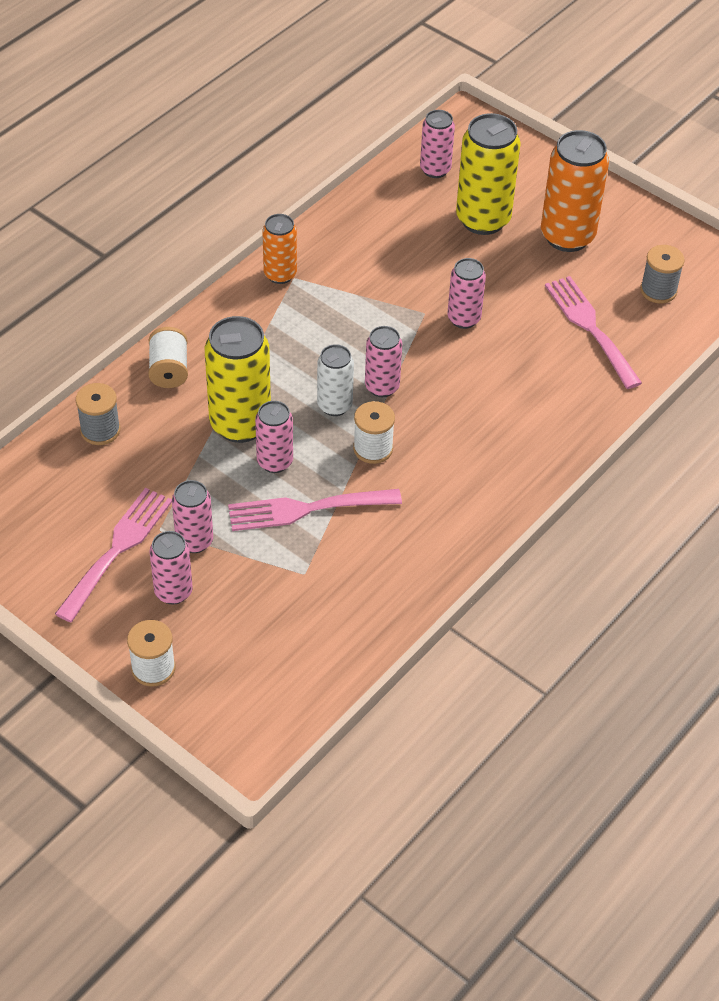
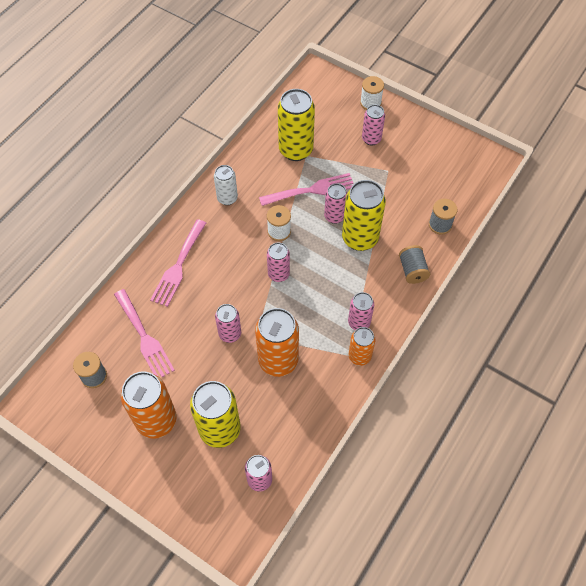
camera: 175 degrees right, 10 degrees up
(117, 549) = (407, 157): pink fork -> pink fork (178, 266)
(169, 370) = (412, 270): white spool -> grey spool
(194, 541) = (367, 166): pink can -> pink can (359, 322)
(322, 586) = (296, 150): none -> yellow can
(334, 405) = (306, 257): white can -> white can (227, 198)
(397, 281) = (278, 360): none -> orange can

